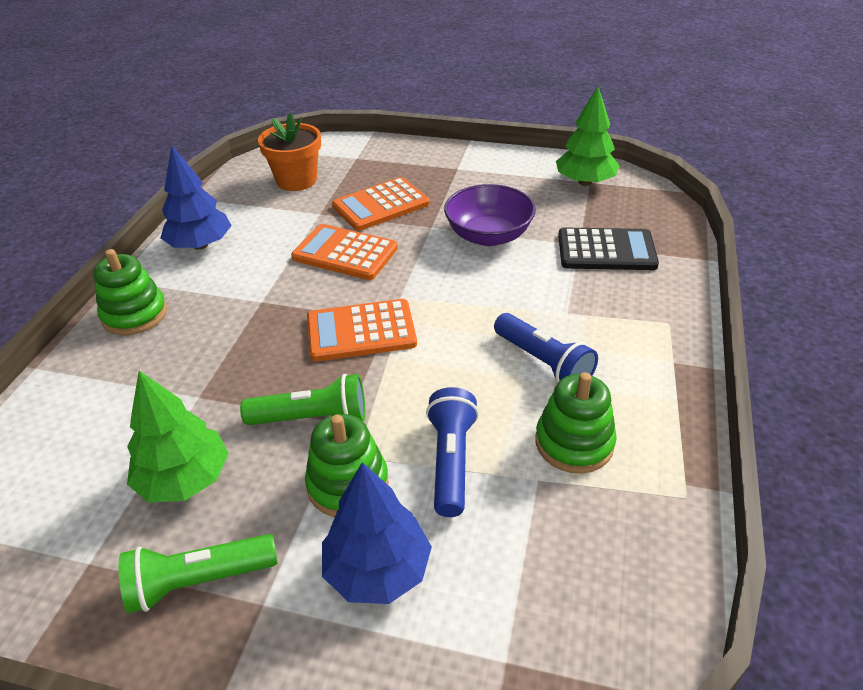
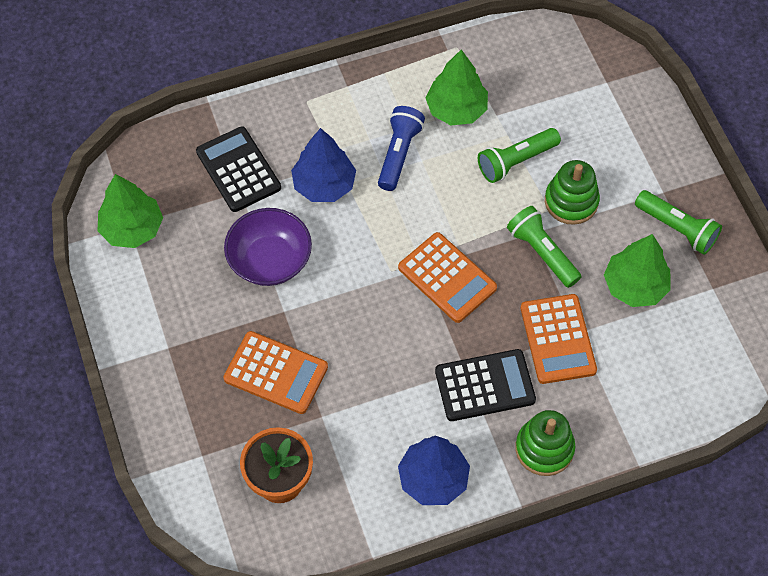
camera: 125 degrees left, 20 degrees up
(232, 306) = (485, 385): none -> black calculator
(345, 253) = (365, 352): orange calculator -> orange calculator (558, 339)
(378, 570) = (606, 155): blue tree -> blue tree (324, 185)
(451, 461) = (516, 161): blue flashlight -> green flashlight
(574, 442) = (456, 109): green stacking toy -> green tree

